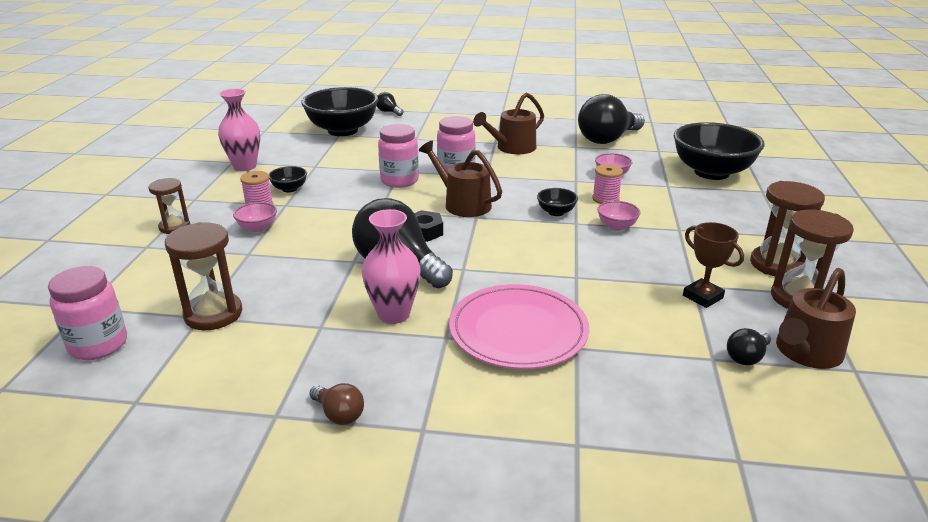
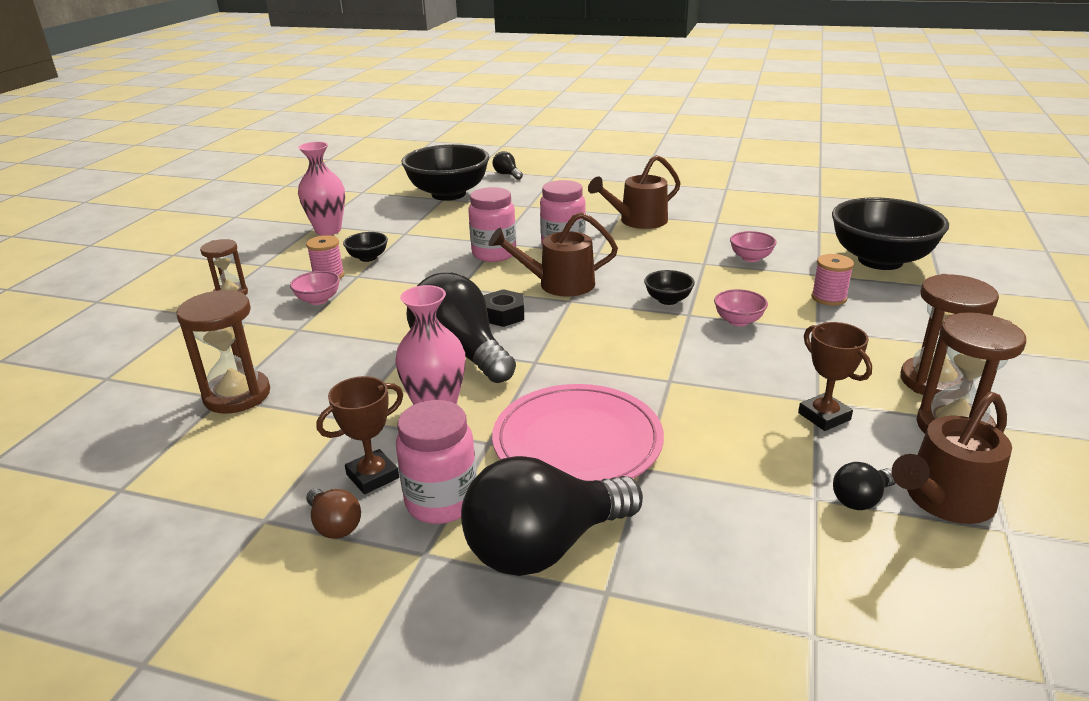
camera: 10 degrees right, 0 degrees up
(98, 345) = (105, 421): pink jar -> pink jar (442, 502)
(357, 372) = (372, 476): none -> brown trophy
(463, 204) = (559, 284): brown watering can -> brown watering can turned 60 degrees counterclockwise
(605, 199) = (734, 287): pink spool -> pink spool (829, 298)
(607, 139) = (758, 215): black light bulb -> black light bulb (544, 547)

